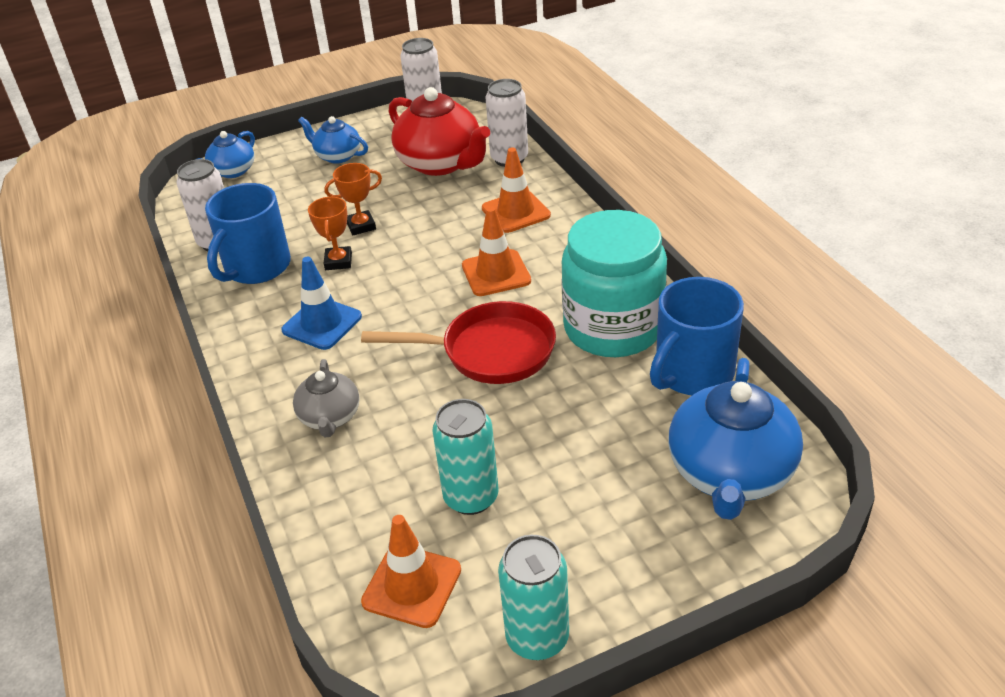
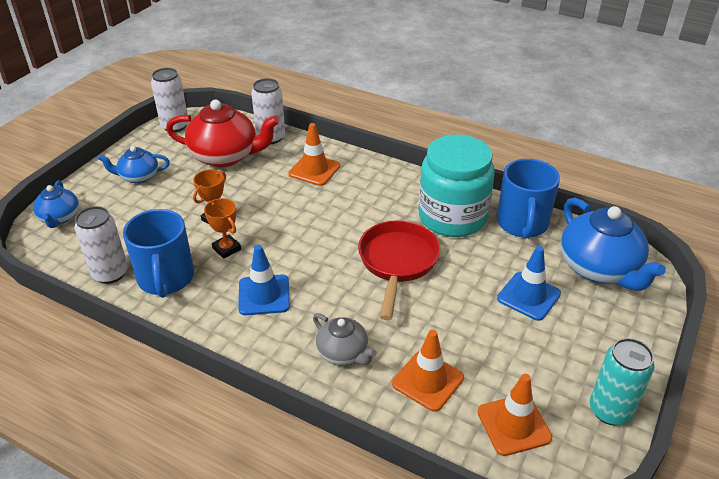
camera: 40 degrees left, 0 degrees up
(471, 497) = (486, 354): turquoise can -> none
(489, 352) = (397, 263): red pan -> red pan turned 45 degrees counterclockwise
(496, 273) = (346, 213): orange traffic cone -> orange traffic cone (427, 381)
(596, 460) = (528, 296): none -> blue traffic cone

